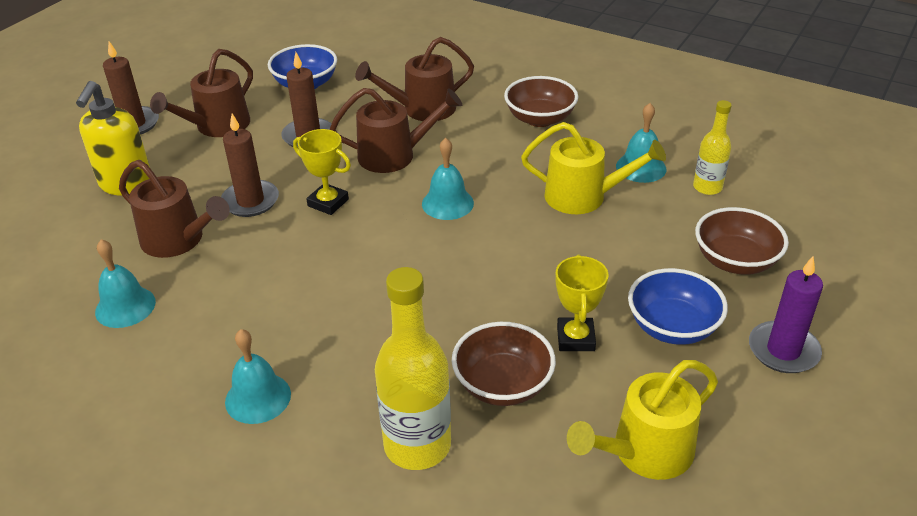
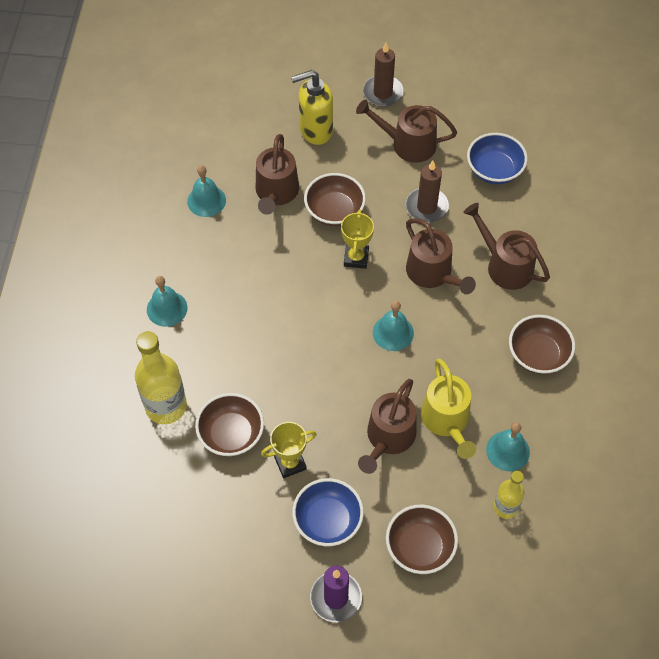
camera: 65 degrees right, 20 degrees up
(250, 201) = (334, 211): brown candle -> brown bowl
(582, 245) = (388, 438): none -> brown watering can
(645, 452) = (210, 531): yellow watering can -> none

